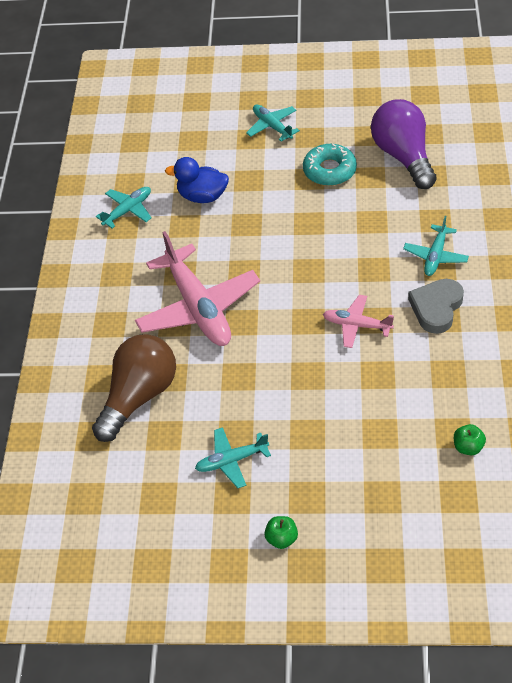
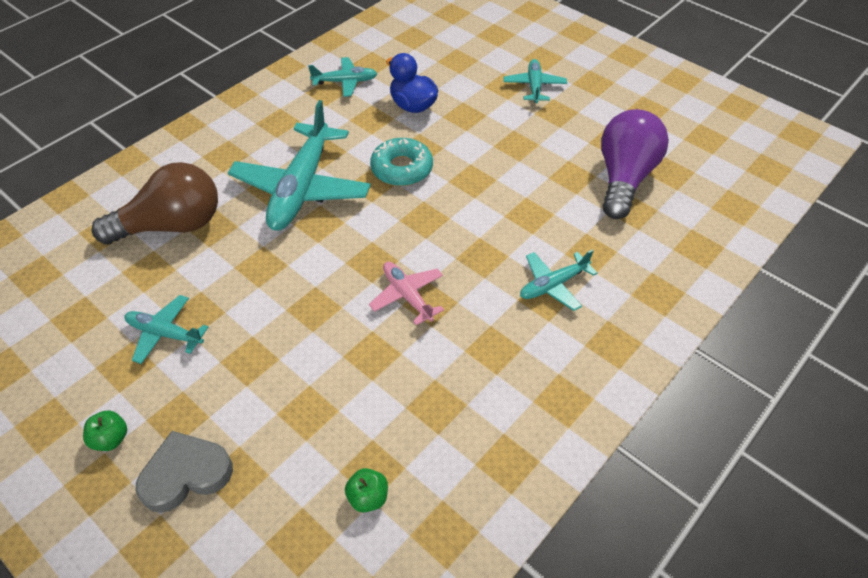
camera: 35 degrees right, 0 degrees up
(198, 308) = (301, 188): pink plane -> turquoise plane
(329, 170) = (541, 149): turquoise donut -> turquoise donut (402, 169)
(436, 308) = (498, 334): grey heart -> grey heart (186, 474)

